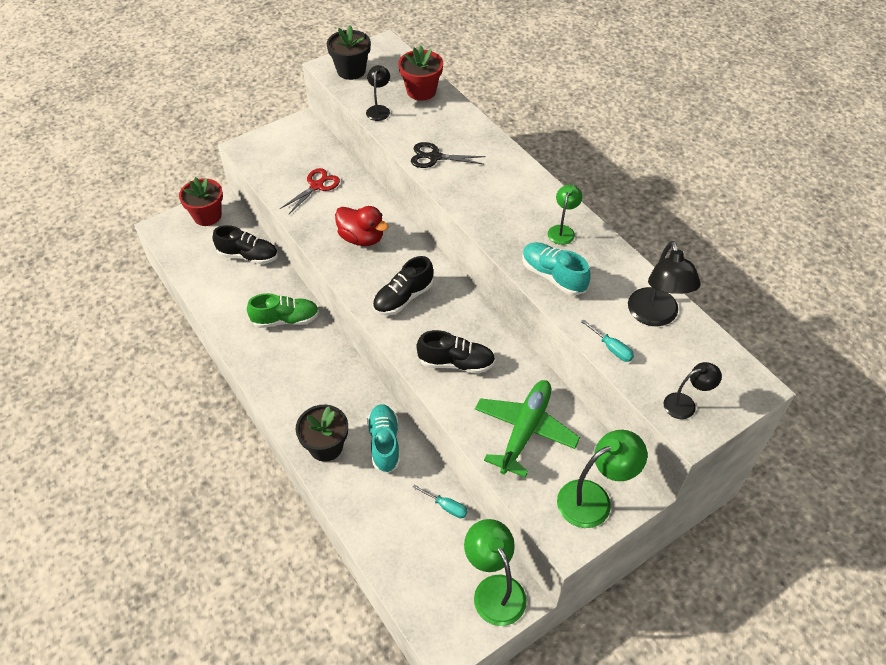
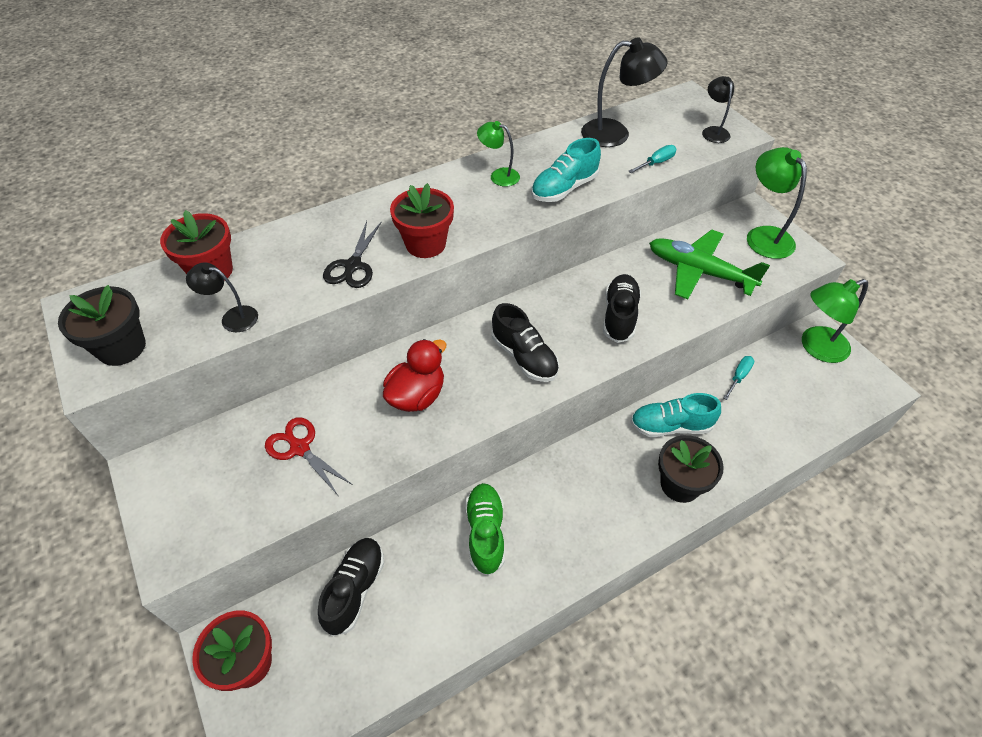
camera: 85 degrees left, 0 degrees up
(464, 193) = (425, 244): none -> red flower pot

